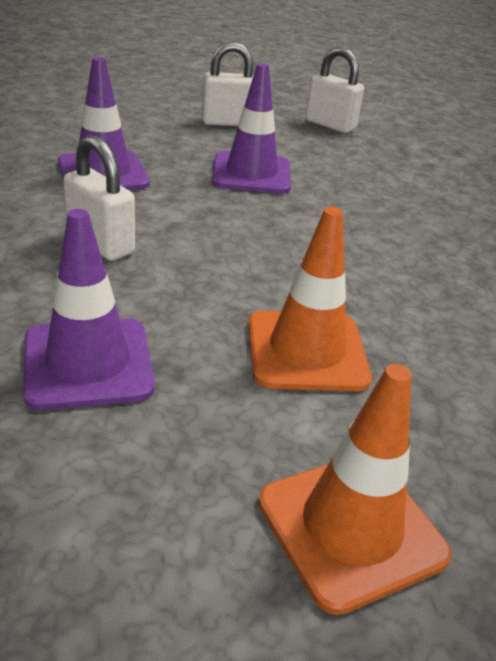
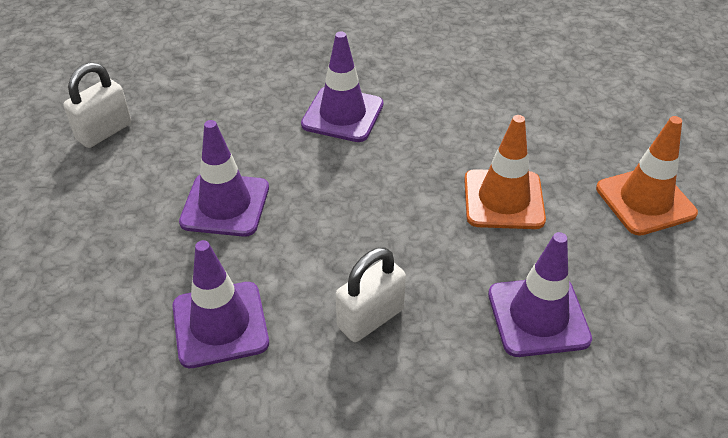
camera: 80 degrees left, 10 degrees up
(227, 122) = (85, 214): white padlock -> none
(420, 235) = (342, 115): none -> purple traffic cone

